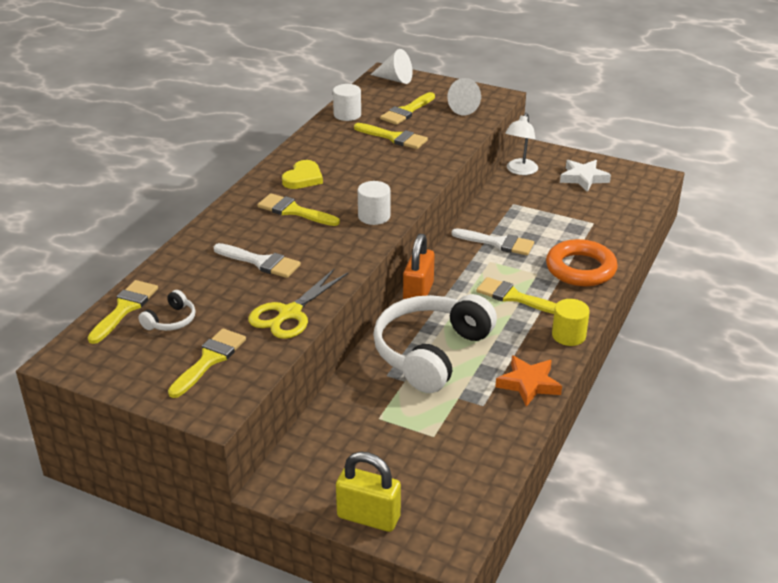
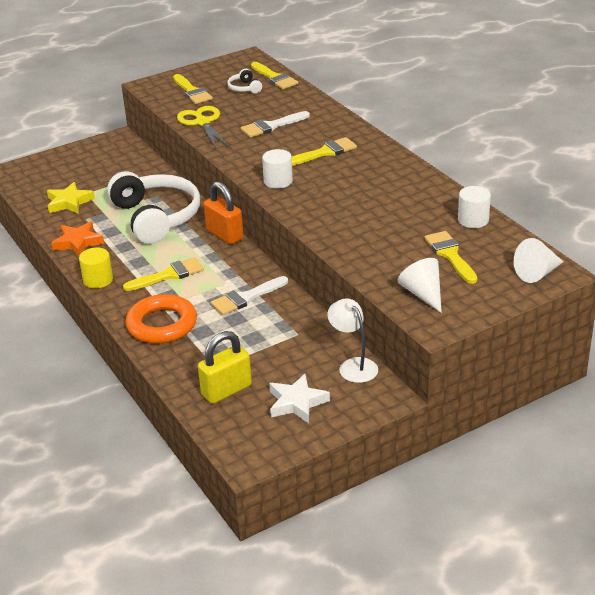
camera: 125 degrees right, 0 degrees up
(303, 178) = (371, 168): yellow heart -> none
(368, 517) = (61, 156): yellow padlock -> yellow padlock (226, 390)
(394, 138) = (400, 230): yellow brush -> none
(465, 438) = (69, 202): none -> yellow star

